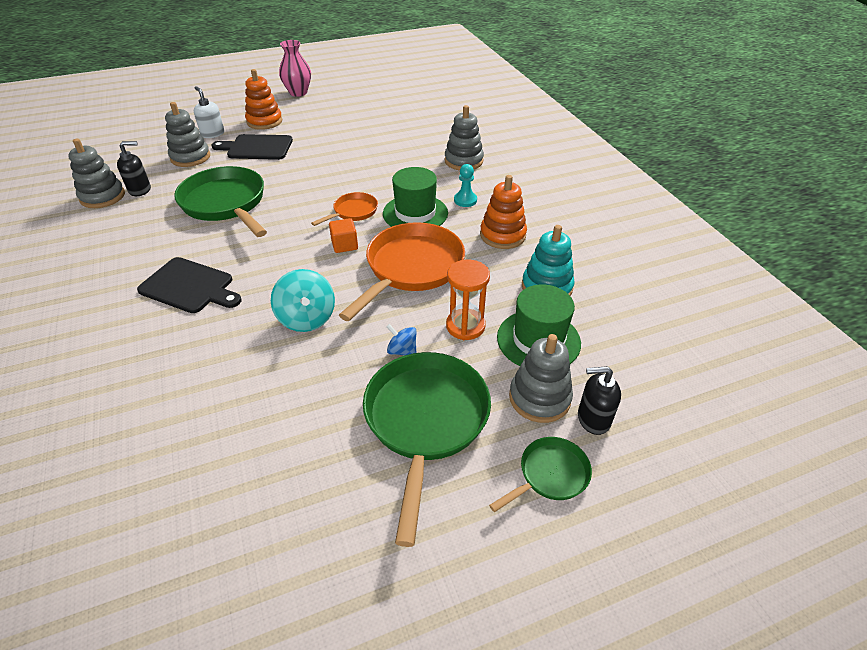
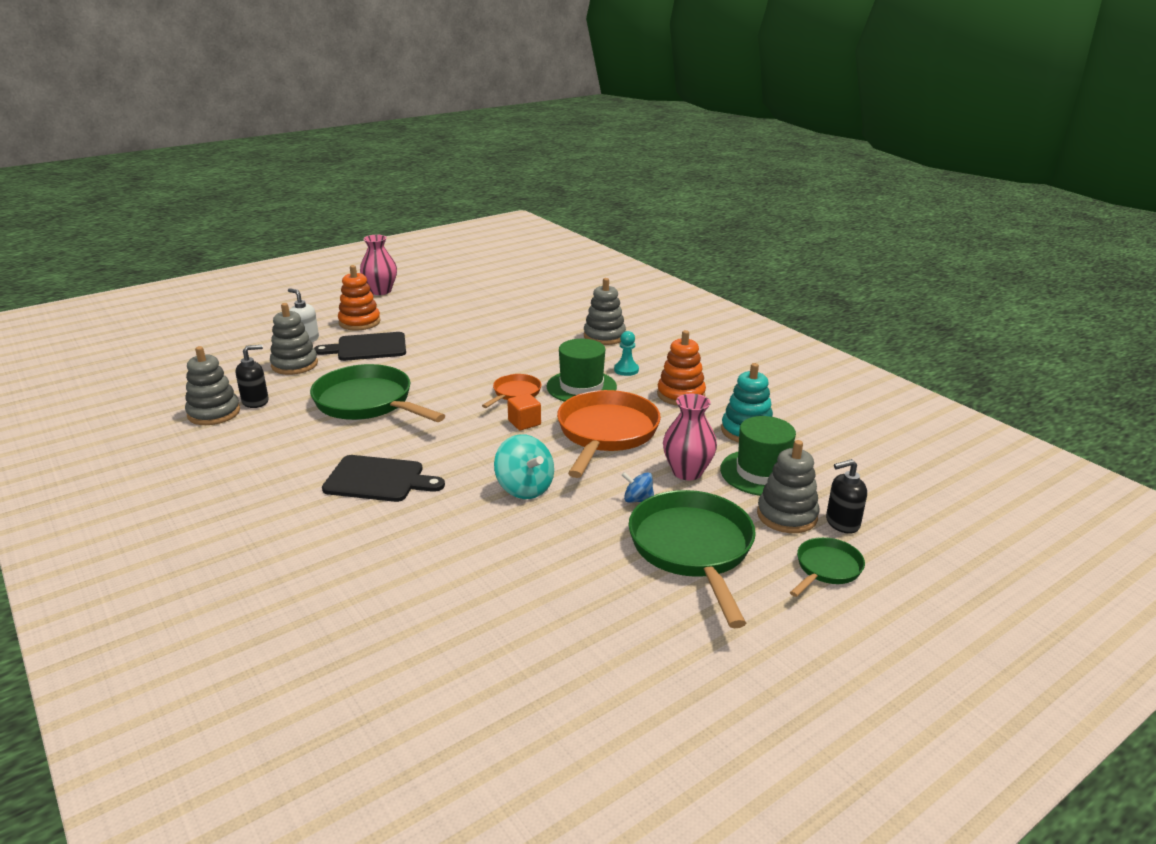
camera: 15 degrees left, 15 degrees down
(465, 326) = (687, 472): orange hourglass -> pink vase

